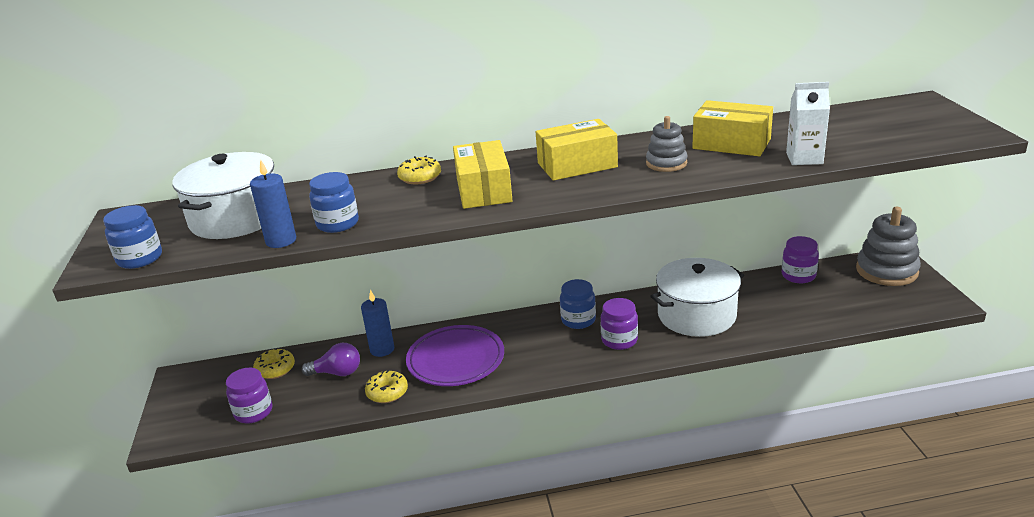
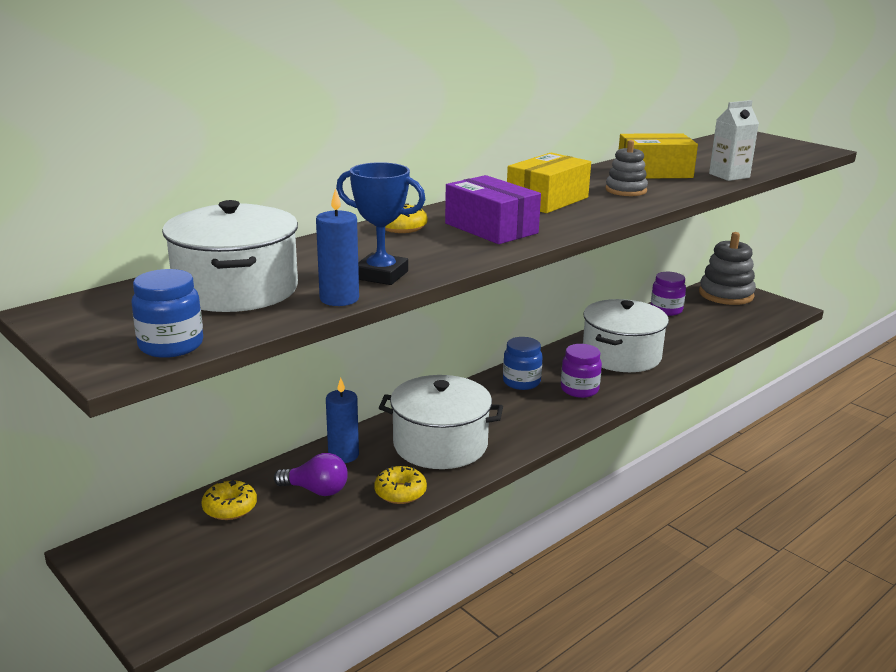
camera: 35 degrees left, 5 degrees down
(253, 412) = (255, 557): purple jar -> none
(337, 224) = (381, 275): blue jar -> blue trophy
(337, 373) = (316, 490): purple light bulb -> purple light bulb turned 45 degrees clockwise
(456, 360) = (440, 444): purple plate -> white pot
(483, 190) = (491, 228): yellow box -> purple box

